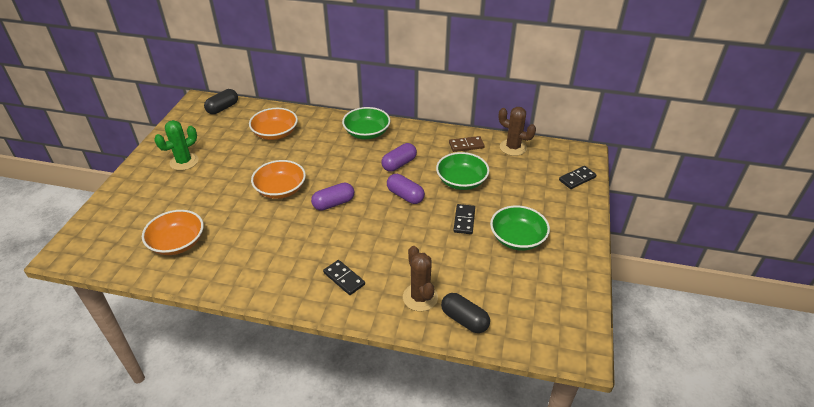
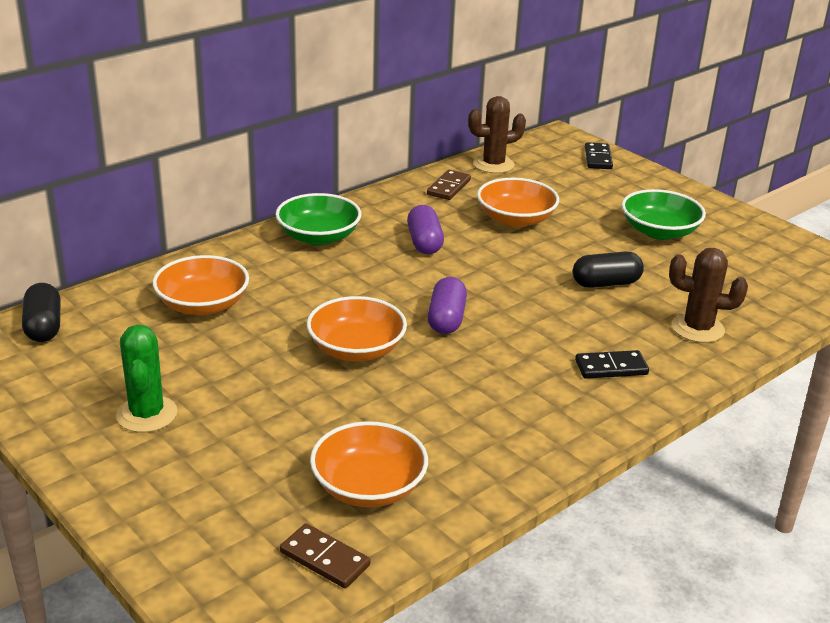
camera: 55 degrees left, 10 degrees down
(120, 254) = (324, 559): none -> brown domino
(405, 196) = (497, 264): purple capsule -> none
(461, 181) = (516, 219): green bowl -> orange bowl
(464, 220) = (592, 247): black domino -> none
(464, 320) = (760, 316): black capsule -> black capsule (606, 283)

